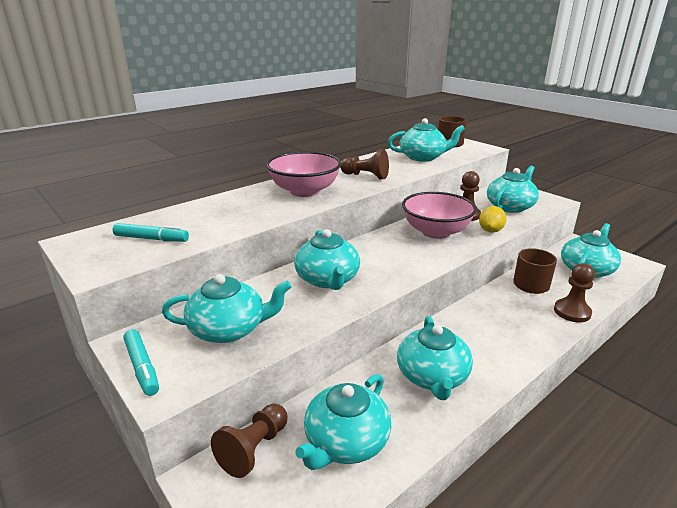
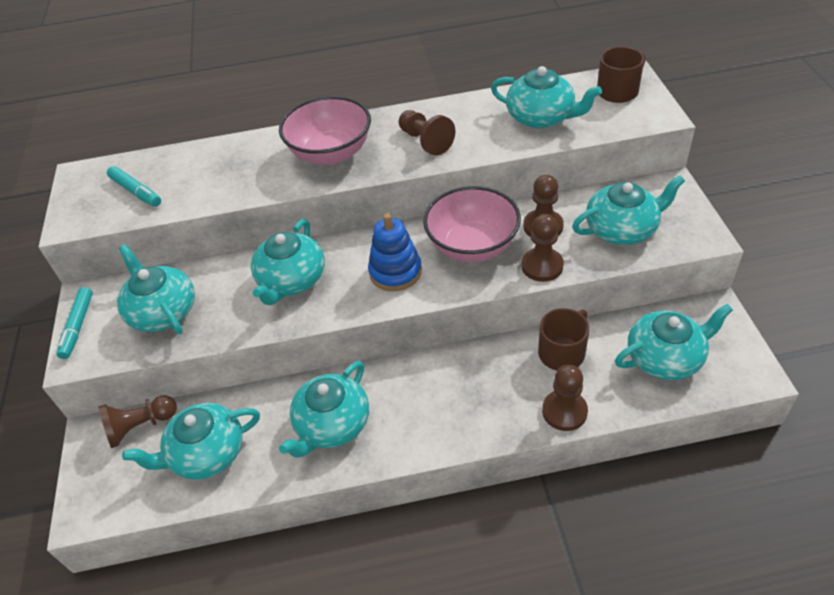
camera: 35 degrees right, 20 degrees up
(229, 329) = (163, 311): turquoise teapot -> turquoise teapot turned 150 degrees counterclockwise
(402, 255) = (395, 272): none -> blue stacking toy
(490, 231) = (542, 266): yellow lemon -> brown pawn

